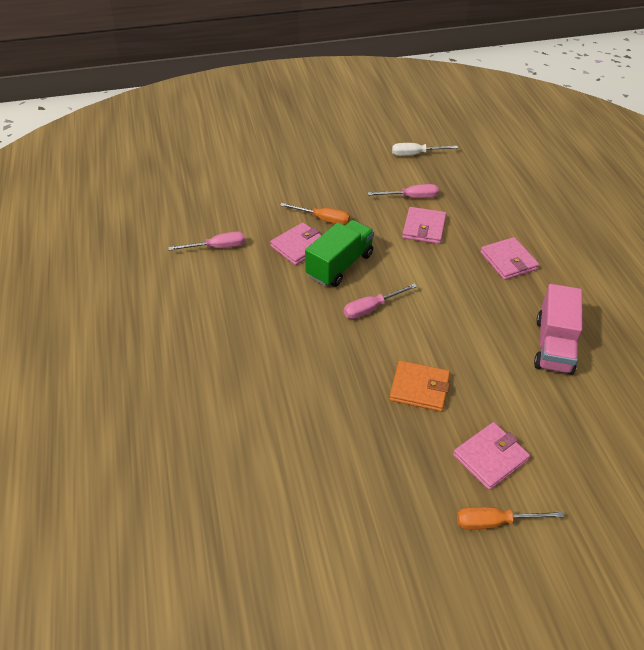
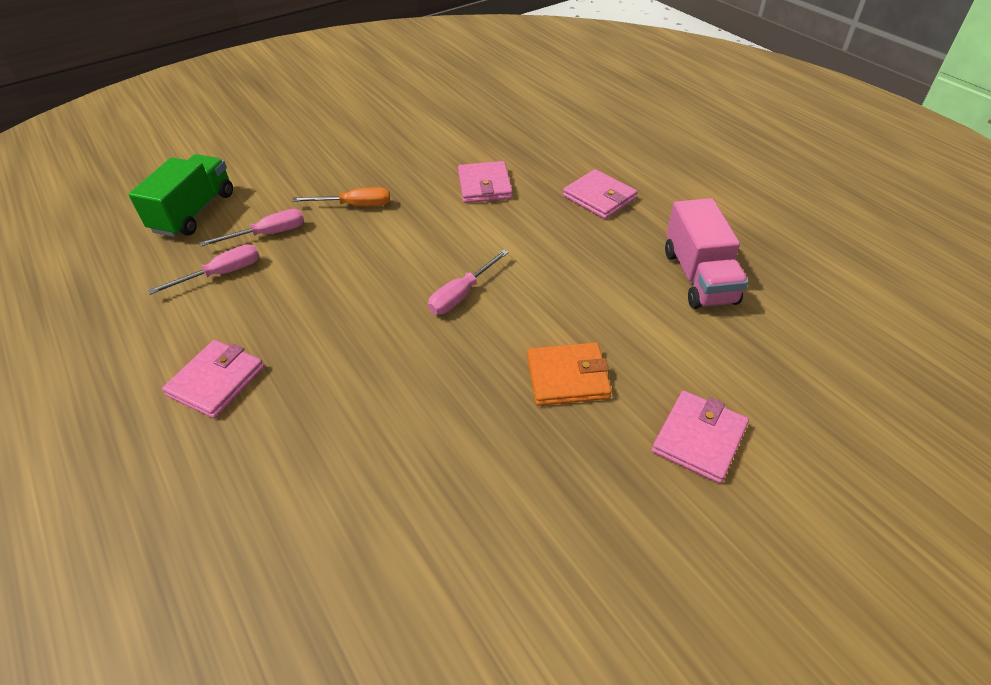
camera: 20 degrees left, 0 degrees up
(299, 246) = (336, 244): pink wallet -> pink wallet (216, 381)
(340, 265) = (399, 254): green truck -> green truck (194, 212)
(411, 197) = (454, 156): pink screwdriver -> pink screwdriver (268, 234)
(415, 154) = (439, 111): white screwdriver -> none
(494, 522) = (749, 526): orange screwdriver -> none

